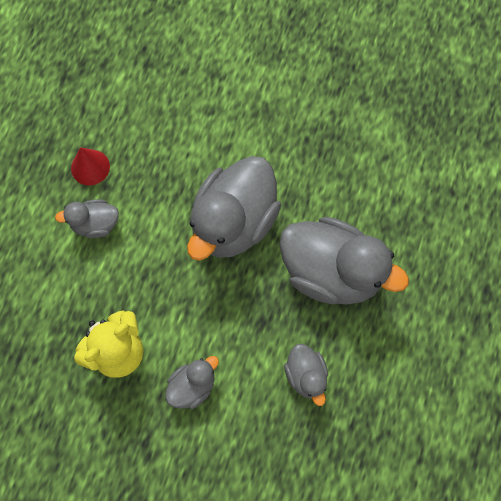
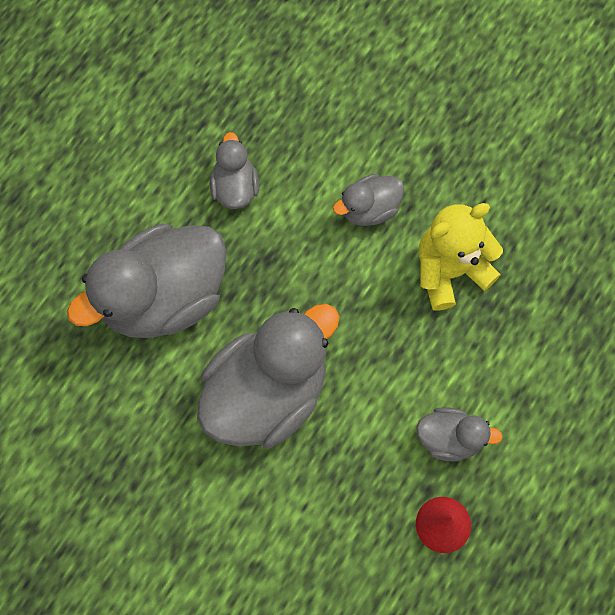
camera: 165 degrees left, 0 degrees up
(331, 272) = (164, 297): grey duck -> grey duck turned 75 degrees counterclockwise

